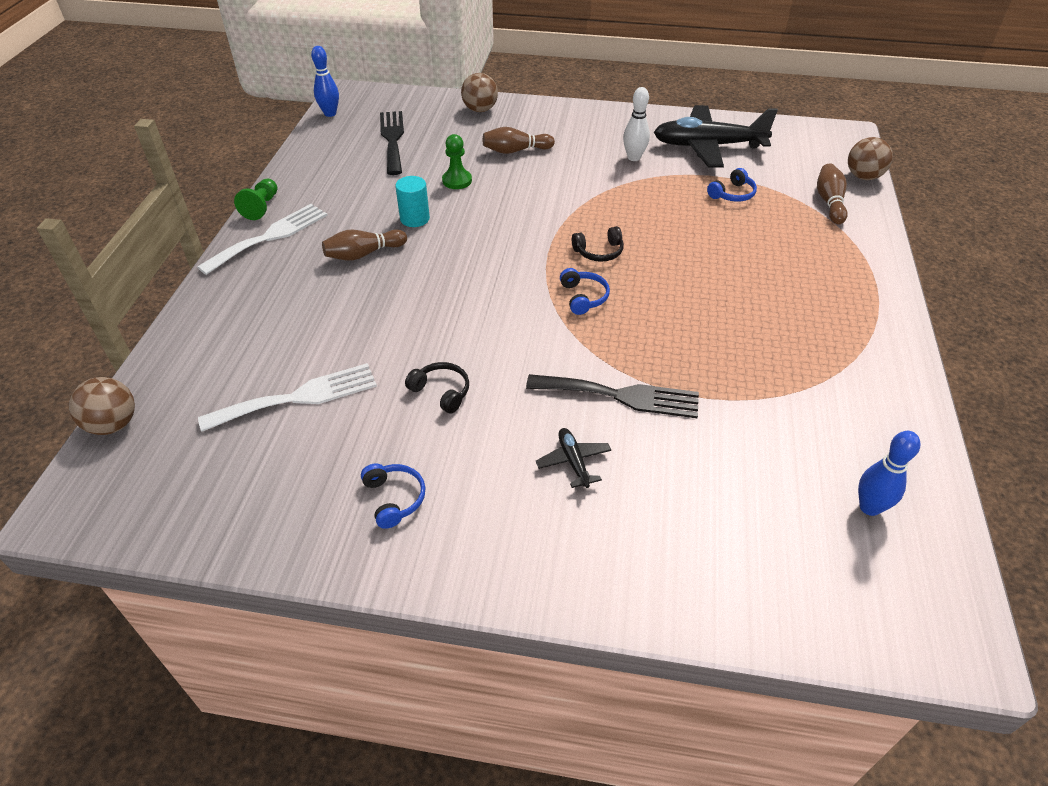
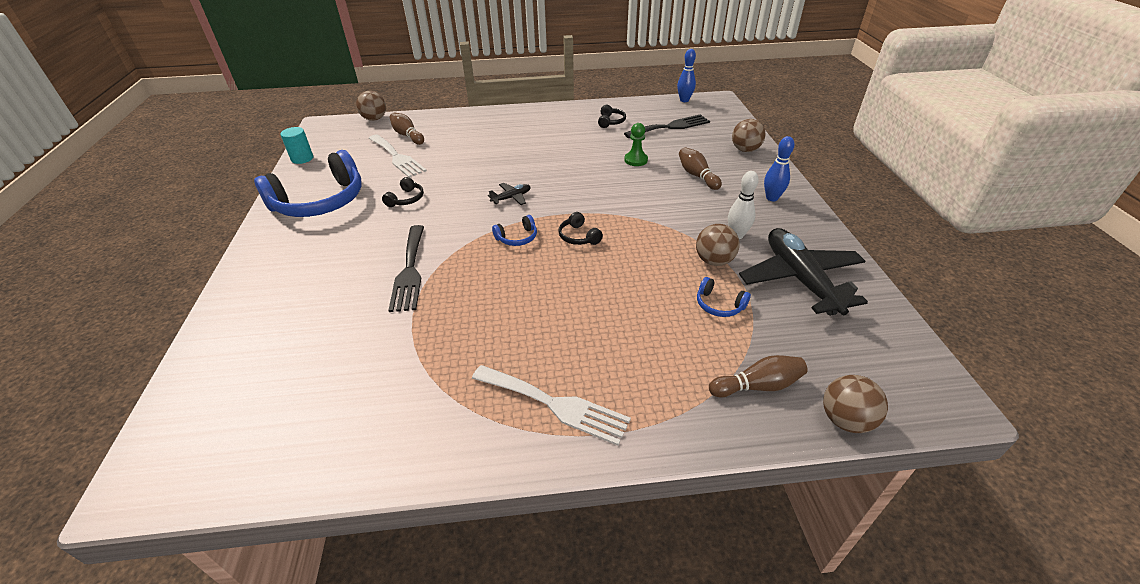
camera: 75 degrees right, 5 degrees down
(261, 207) = (562, 107): green pawn -> none
(269, 237) = (534, 116): white fork -> white fork (554, 404)
(343, 177) = (610, 122): none -> black headphones
(363, 254) = (531, 146): brown bowling pin -> brown bowling pin (407, 135)
(394, 498) = (320, 202): blue headphones -> blue headphones, size x2.42
(414, 219) = (579, 154): turquoise cylinder -> turquoise cylinder (302, 158)
(573, 462) = (345, 259): black plane -> black plane (511, 198)
(669, 180) = (714, 261): none -> brown ball
(869, 507) = (287, 425): blue bowling pin -> blue bowling pin (772, 198)

